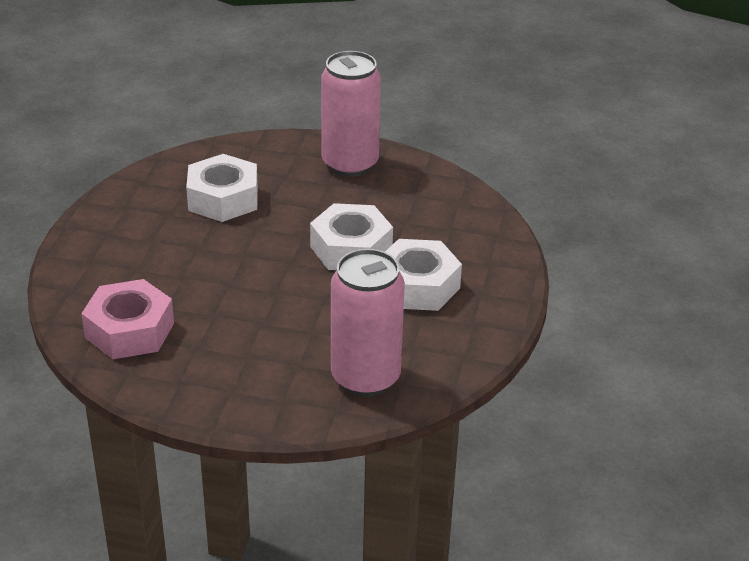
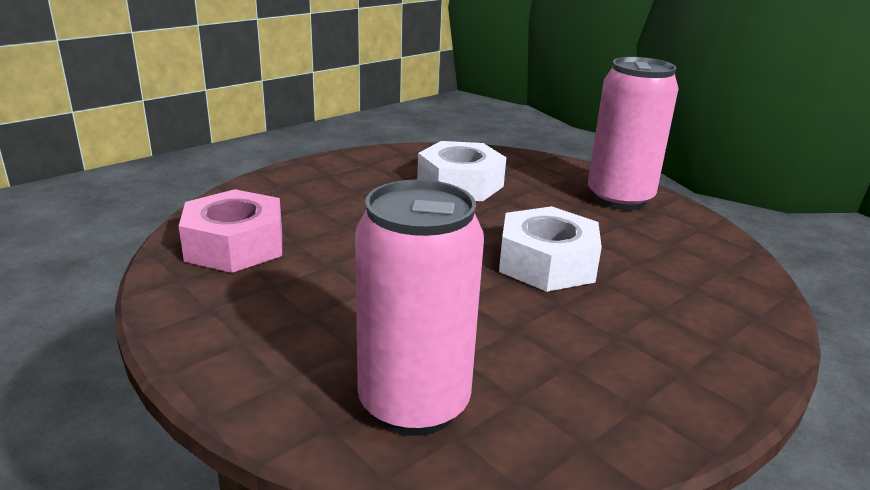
camera: 35 degrees right, 10 degrees down
(417, 286) = (594, 328): white nut -> none

